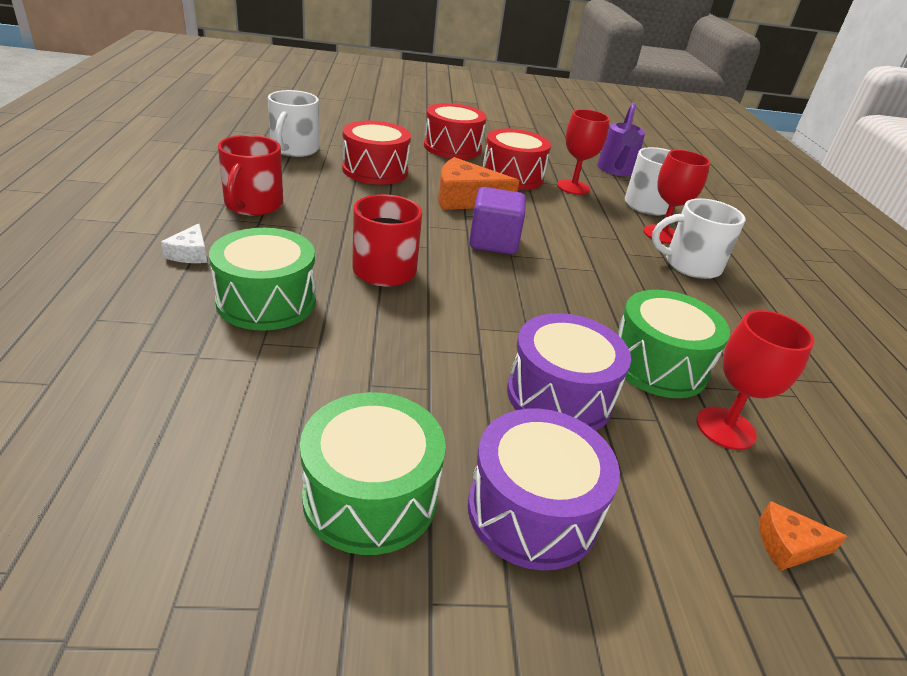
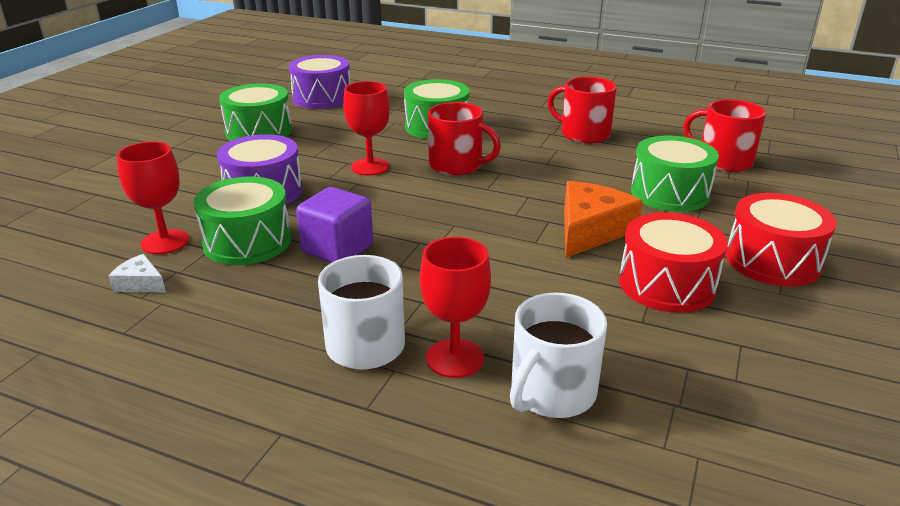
camera: 120 degrees right, 5 degrees down
(190, 253) = (508, 112): white cheese -> white cheese (140, 283)
(294, 149) = (723, 161): white mug -> red mug
(375, 170) = (670, 193): red drum -> green drum
(493, 242) = (483, 222): purple cube -> purple cube (337, 249)
(532, 511) = (203, 162): purple drum -> purple drum (322, 98)
(573, 187) = (629, 331): red goblet -> red goblet (370, 167)
(616, 170) = (716, 422): purple watering can -> none
(788, 545) = (84, 221): orange cheese -> none

